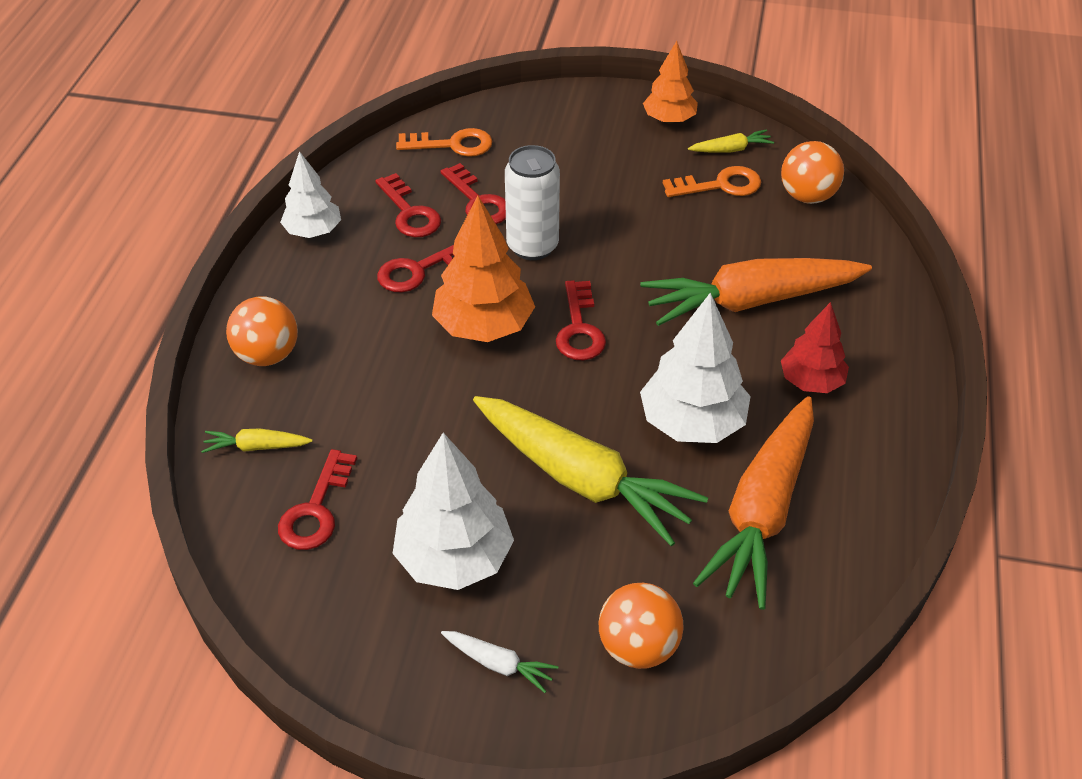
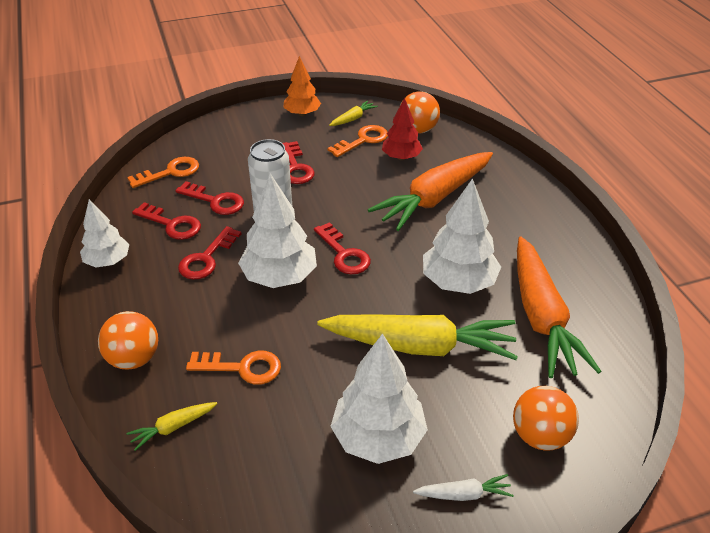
camera: 30 degrees left, 5 degrees down
(316, 509) = (253, 451): red key -> red key (295, 167)
(368, 414) = (242, 368): none -> orange key
(483, 326) = (279, 277): orange tree -> white tree
(811, 381) = (505, 230): red tree -> red tree (401, 157)

